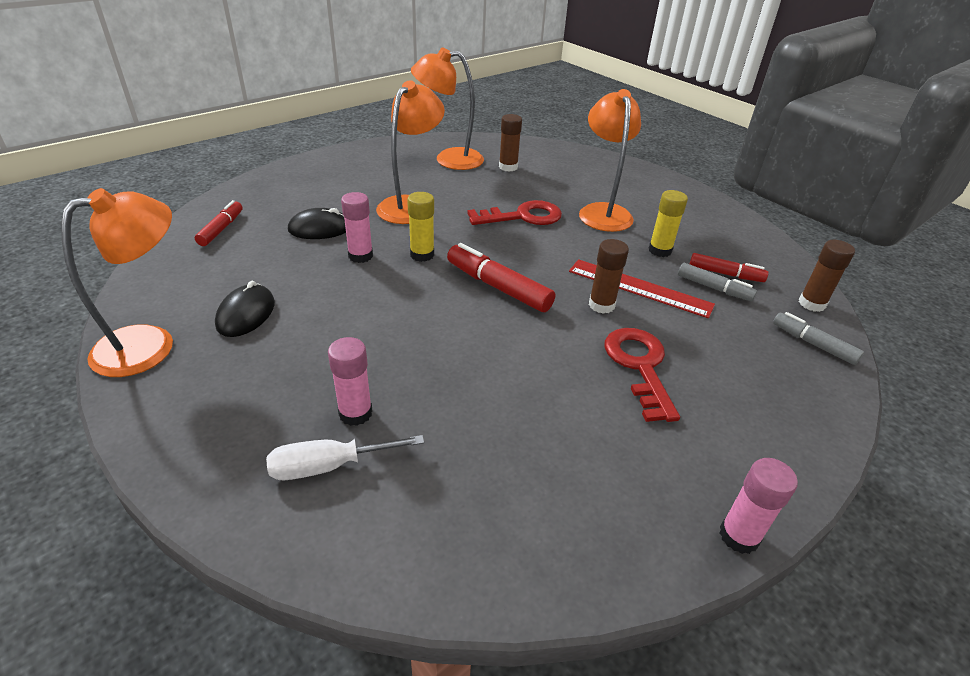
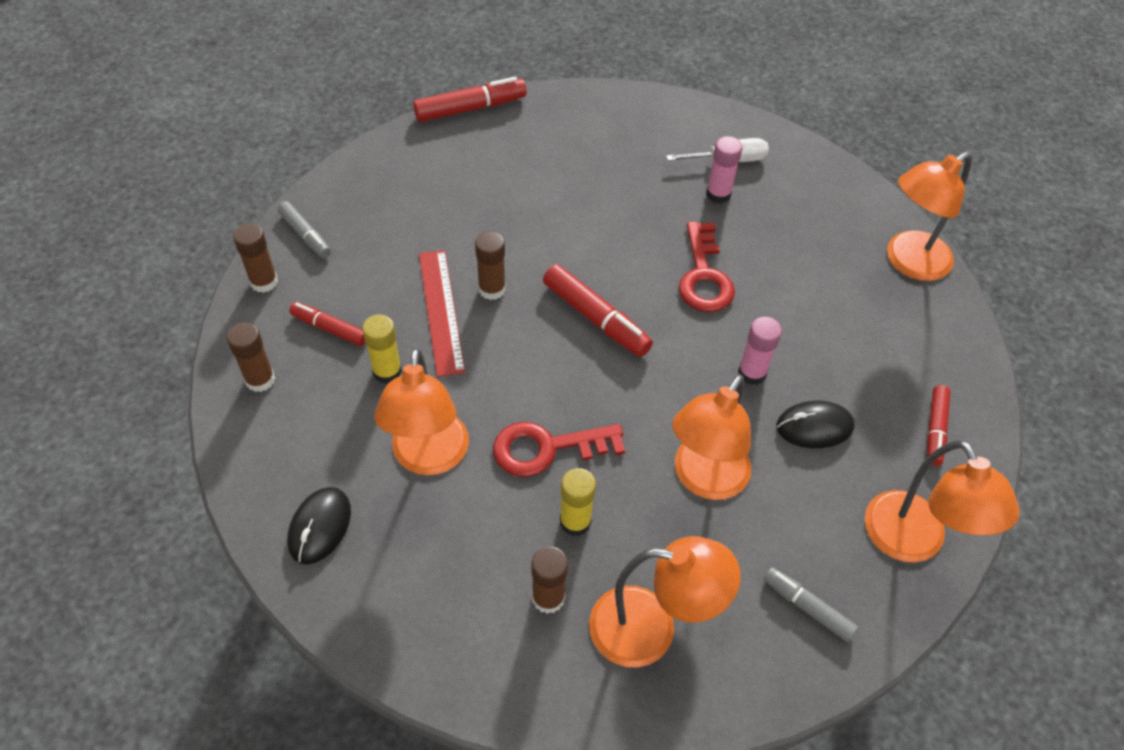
camera: 175 degrees left, 15 degrees up
(246, 314) = (842, 292): black mouse -> black mouse (319, 527)
(277, 184) = (913, 542): none -> orange lamp
(422, 255) = (681, 373): yellow glue stick -> yellow glue stick (575, 522)
(639, 288) = (441, 311): red ruler -> red ruler turned 45 degrees clockwise
(639, 366) = (482, 221): red key -> red key (704, 276)
(714, 288) = (357, 307): grey marker -> grey marker (807, 607)
(739, 536) = (470, 108): pink glue stick -> red marker
(750, 244) = (260, 380): none -> brown glue stick

